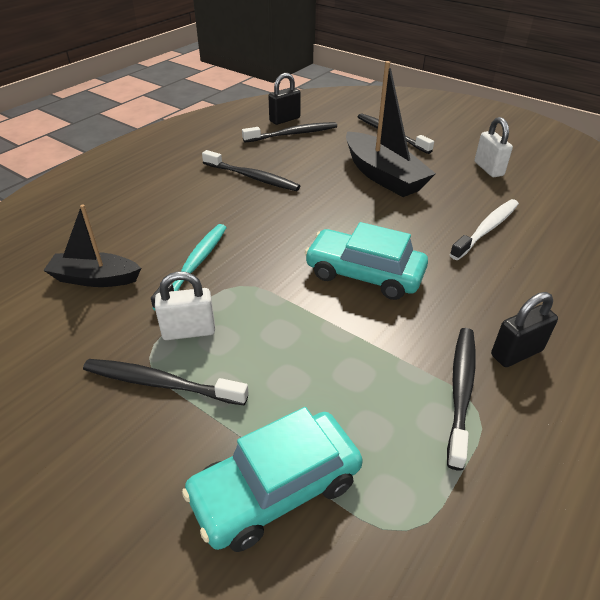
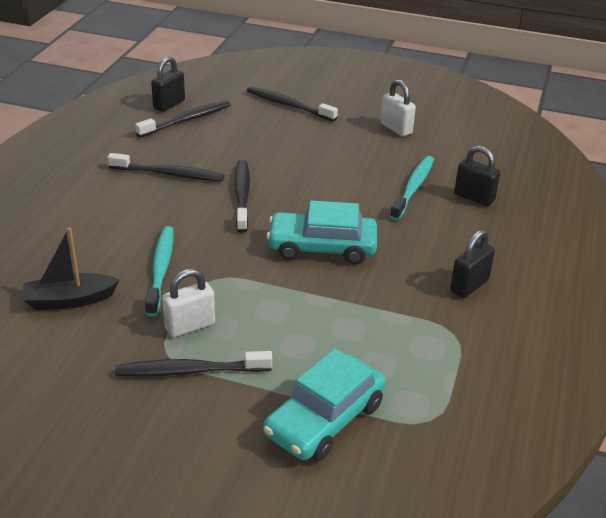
camera: 20 degrees left, 5 degrees down
(383, 176) = (299, 151): black boat -> none
(461, 391) = (436, 322): black toothbrush -> black toothbrush (242, 195)
(486, 229) = (413, 188): white toothbrush -> turquoise toothbrush
(552, 251) = (474, 197): none -> black padlock

